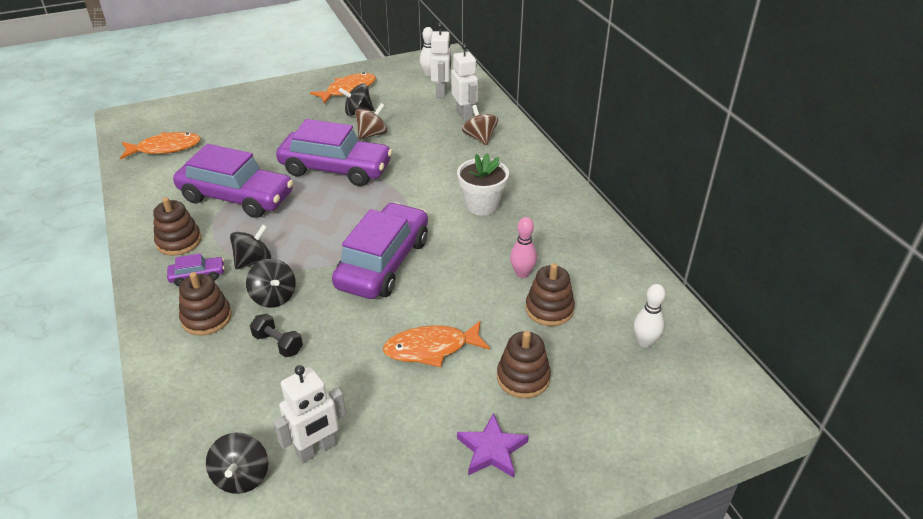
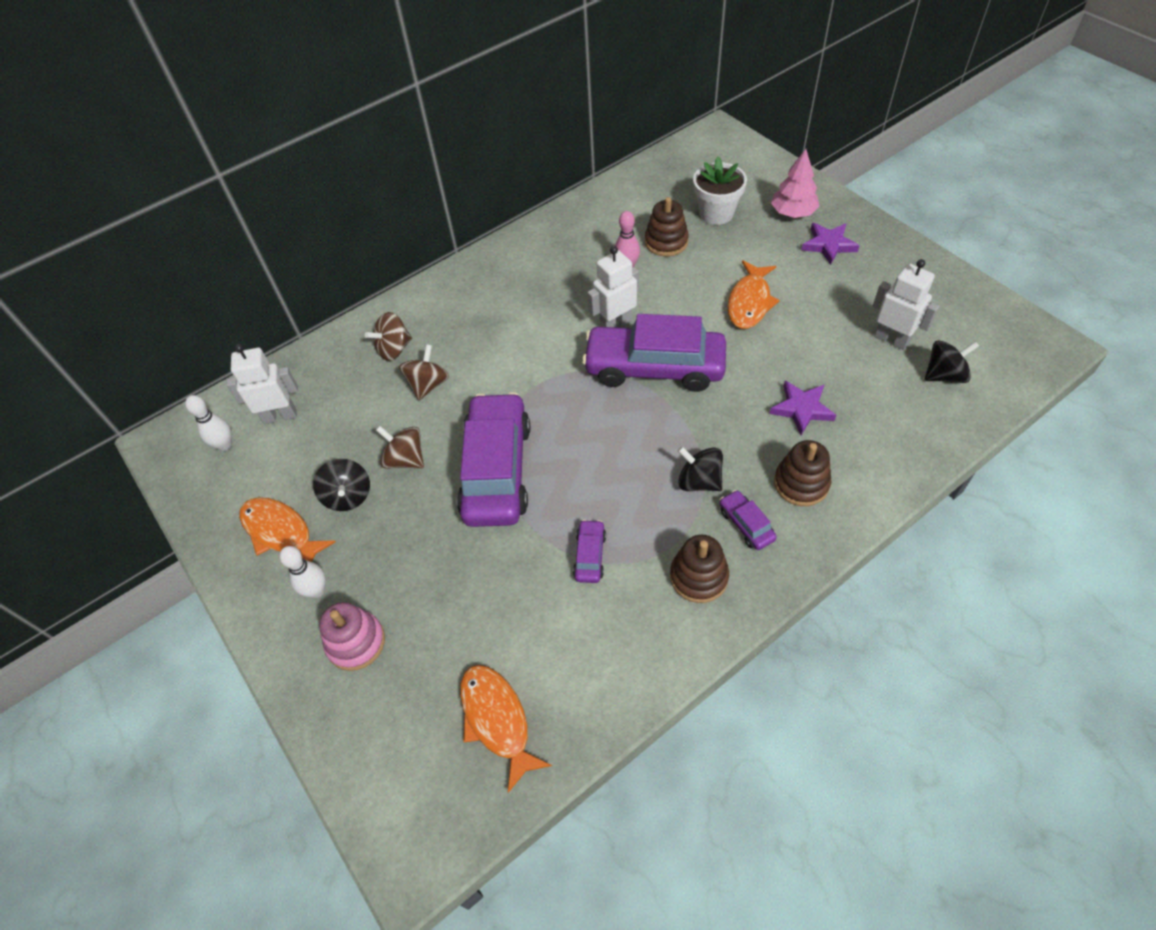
camera: 100 degrees left, 15 degrees up
(236, 197) = (590, 555): purple car -> purple car, size x0.42
(254, 109) = (356, 642): none -> pink stacking toy
(274, 297) = (744, 438): black spinning top -> none
(278, 344) = (801, 409): black dumbbell -> purple star
(431, 348) = (749, 302): orange fish -> orange fish turned 45 degrees clockwise
(434, 149) = (428, 385): none -> brown spinning top
(464, 115) = (340, 376): white robot -> white robot (615, 324)
(482, 205) = (530, 317): white flower pot -> white flower pot (716, 213)
(523, 378) = (751, 242): brown stacking toy -> none
(564, 435) = (793, 213): none -> pink tree
(644, 342) = (678, 186): white bowling pin -> white bowling pin (316, 590)

